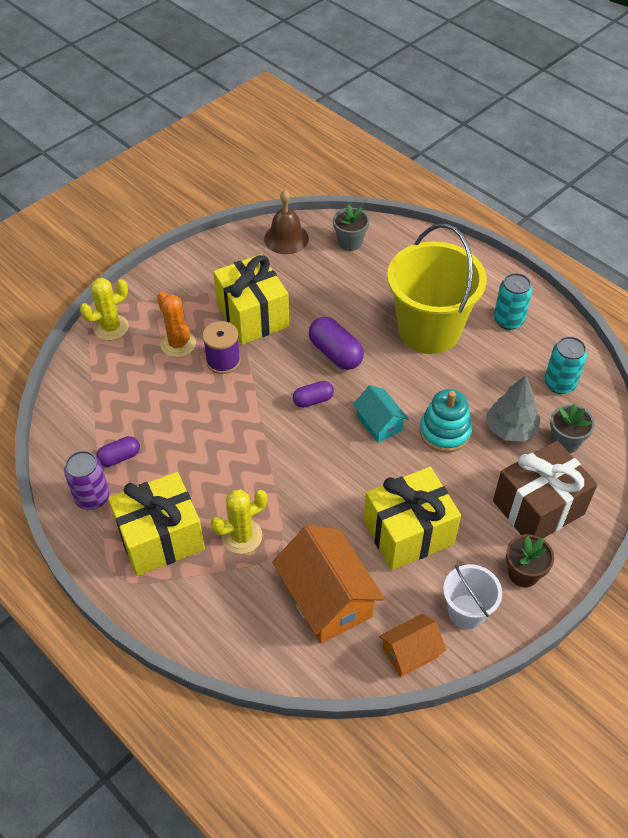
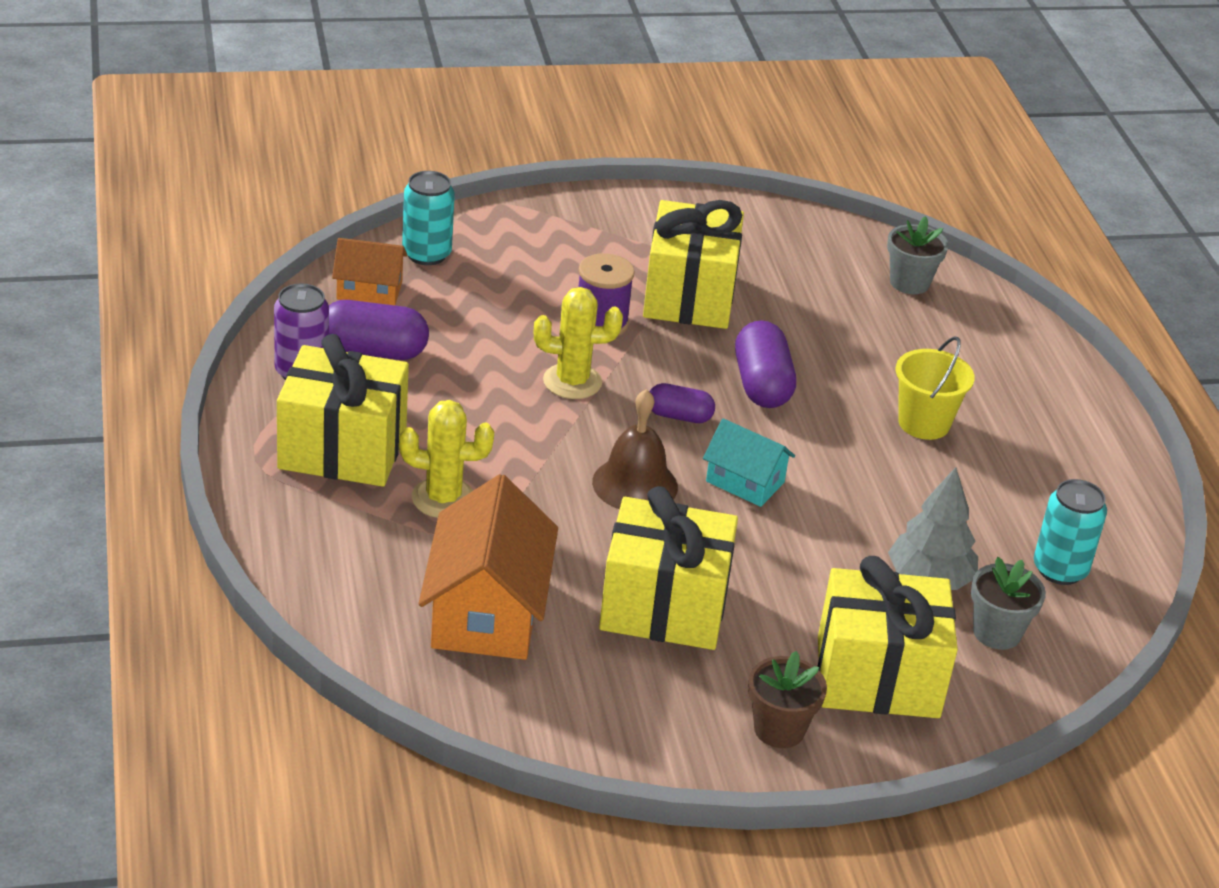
camera: 30 degrees right, 15 degrees down
(111, 327) = (492, 225): yellow cactus -> yellow cactus (572, 382)
(119, 457) = (373, 351): purple capsule -> purple capsule, size x1.63
(178, 344) = (560, 279): orange cactus -> none
(286, 238) = (821, 239): brown bell -> brown bell (635, 484)
(379, 423) = (745, 482): turquoise house -> turquoise house turned 60 degrees counterclockwise
(410, 652) = (537, 719): orange house -> orange house (369, 290)
(429, 330) = (924, 423): yellow bucket -> yellow bucket, size x0.49
(445, 432) = (828, 535): turquoise stacking toy -> none
(466, 611) = (657, 723): white bucket -> none
(508, 320) = (1057, 468): turquoise can -> turquoise can (426, 254)
(538, 507) = (878, 677): brown gift -> yellow gift

